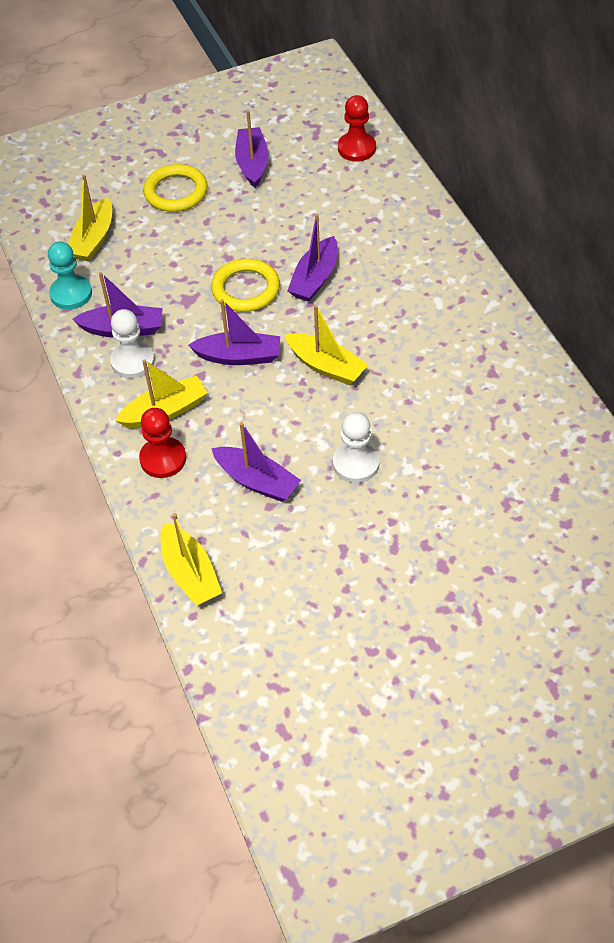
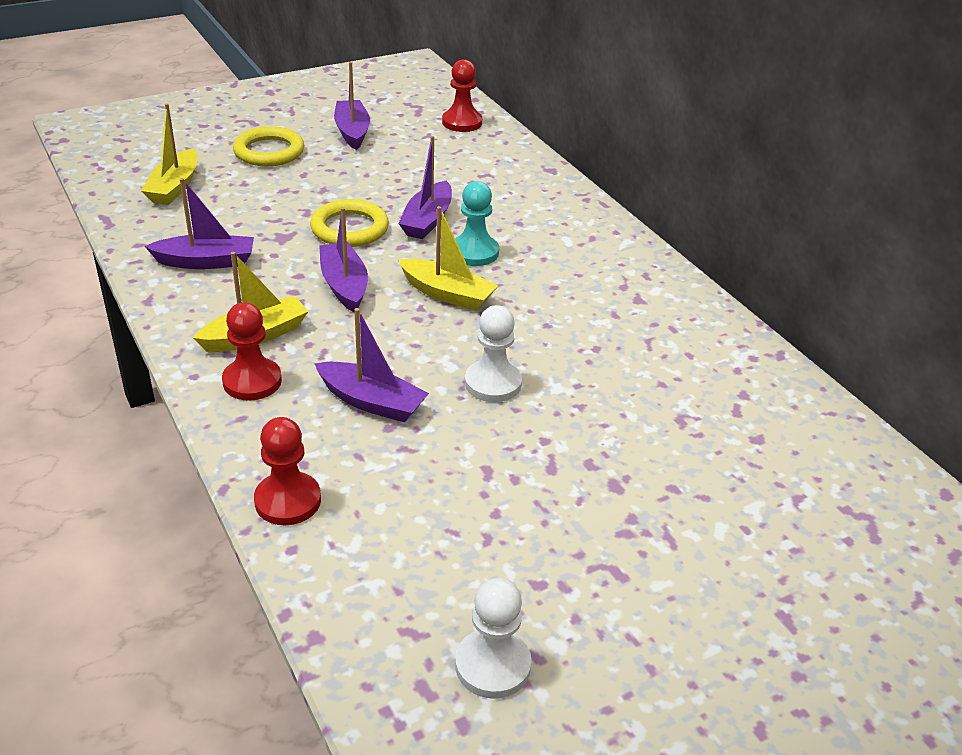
camera: 10 degrees left, 15 degrees down
(71, 294) = (145, 231): turquoise pawn -> turquoise pawn (474, 252)
(133, 361) = (216, 290): white pawn -> white pawn (492, 665)
(190, 573) = (288, 501): yellow boat -> red pawn
(239, 356) = (344, 285): purple boat -> purple boat turned 105 degrees counterclockwise

